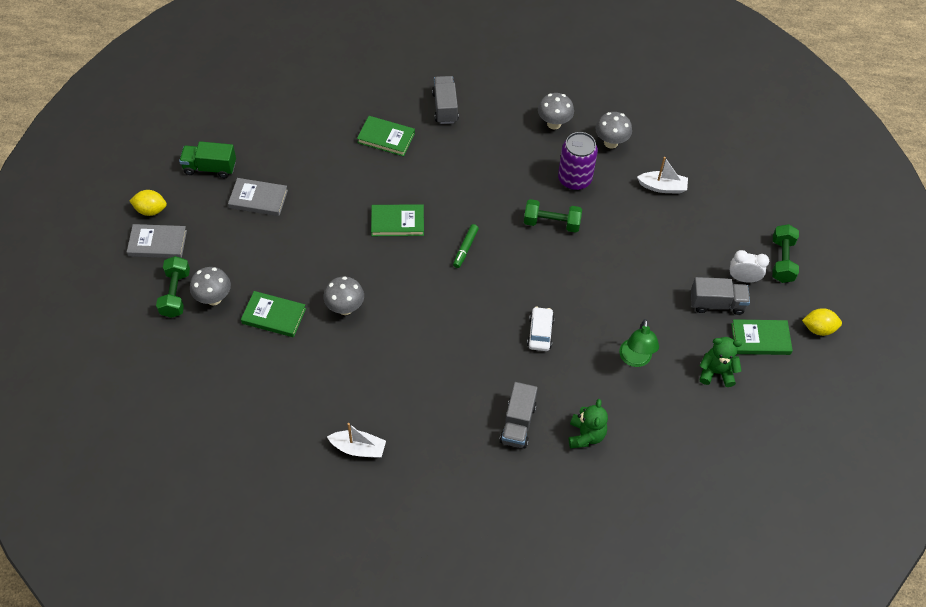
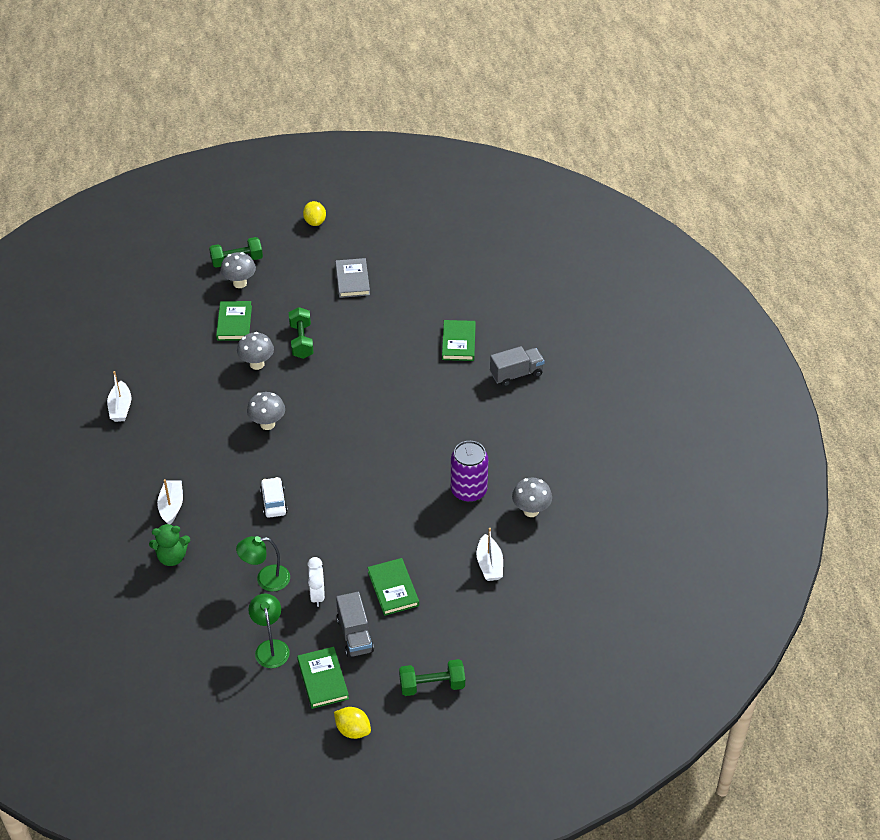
camera: 75 degrees right, 10 degrees down
(157, 243) = (283, 236): grey book -> none
(210, 168) = (374, 242): green truck -> none
(397, 222) = (363, 374): green book -> green book (393, 588)
(465, 248) = (351, 428): green marker -> none
(517, 423) = (171, 506): grey truck -> white boat
(540, 332) = (274, 502): white car -> white car turned 90 degrees counterclockwise
(551, 223) = (406, 484): green dumbbell -> green dumbbell (301, 341)
(554, 124) = (535, 460): grey mushroom -> grey mushroom (267, 424)
(716, 372) = (271, 647): green teddy bear -> green lamp
(743, 278) = (395, 653): white clock -> white clock (317, 595)
(818, 329) = (353, 730): yellow lemon -> yellow lemon turned 45 degrees counterclockwise

